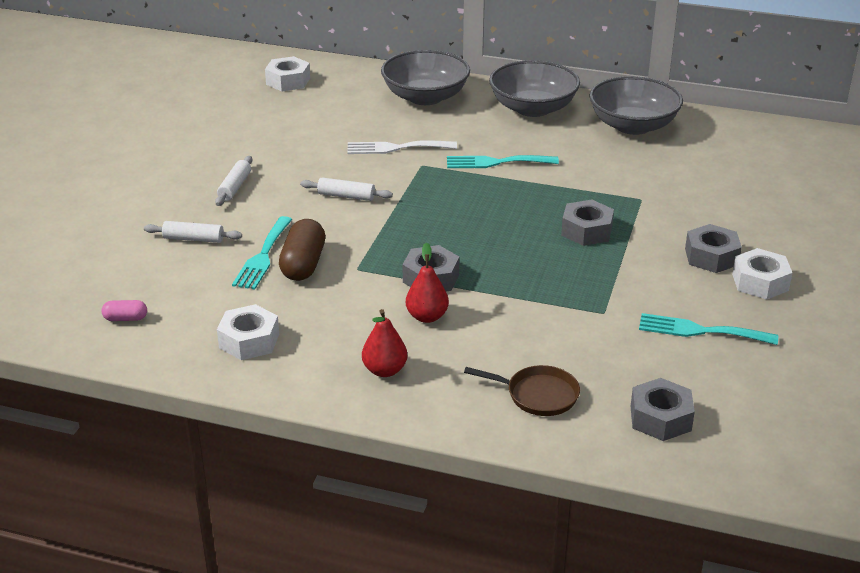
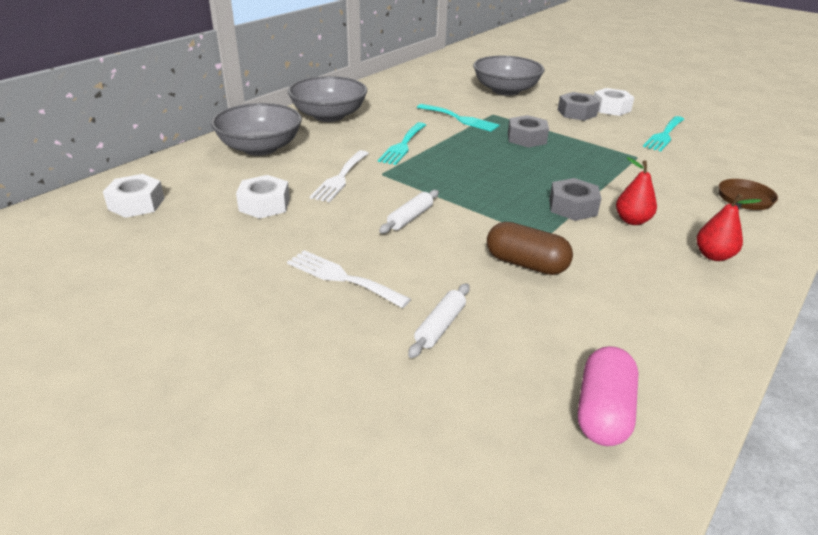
camera: 70 degrees left, 0 degrees up
(125, 318) = (603, 412): pink capsule -> pink capsule, size x1.93
(235, 187) = (342, 278): white rolling pin -> white fork
(249, 341) = (661, 322): white nut -> white nut (264, 205)
(263, 256) = (500, 285): turquoise fork -> turquoise fork (460, 119)
(633, 125) = (389, 94): grey bowl -> grey bowl (505, 90)
(660, 418) = (766, 168): grey nut -> none

